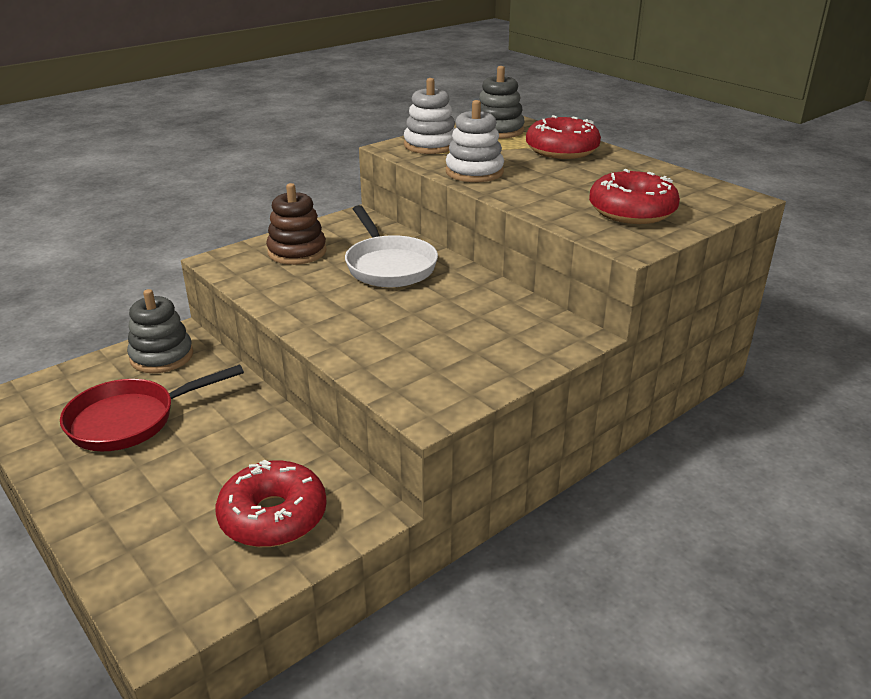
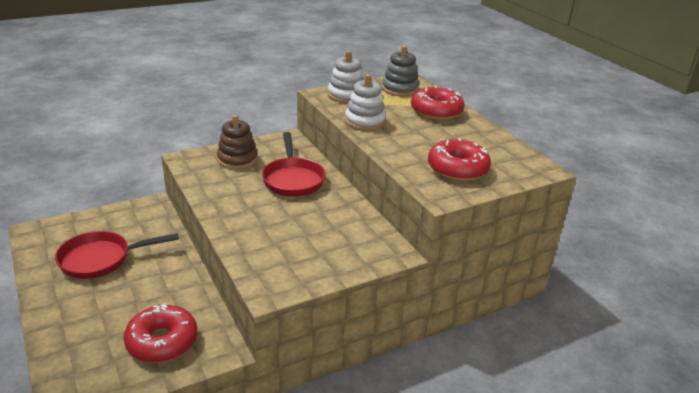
camera: 10 degrees right, 0 degrees up
(162, 356) = (136, 217): grey stacking toy -> none
(388, 266) = (293, 179): white pan -> red pan

